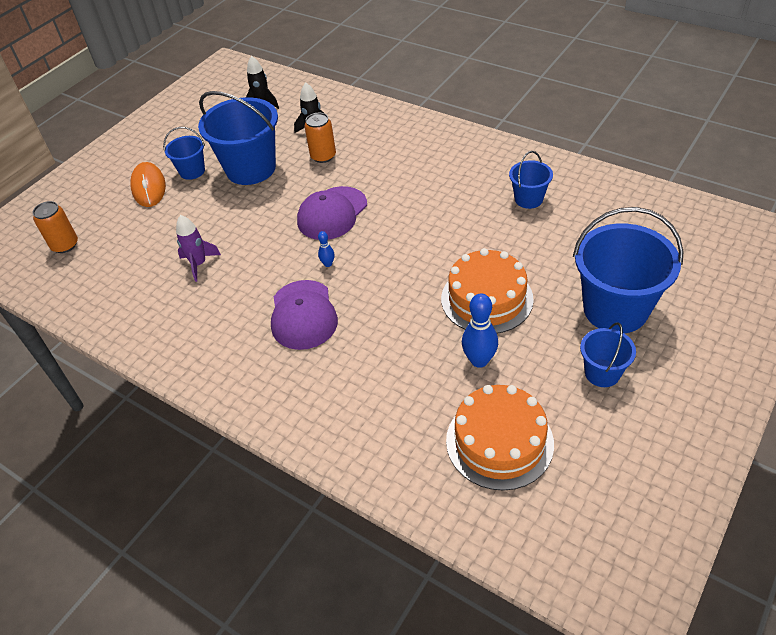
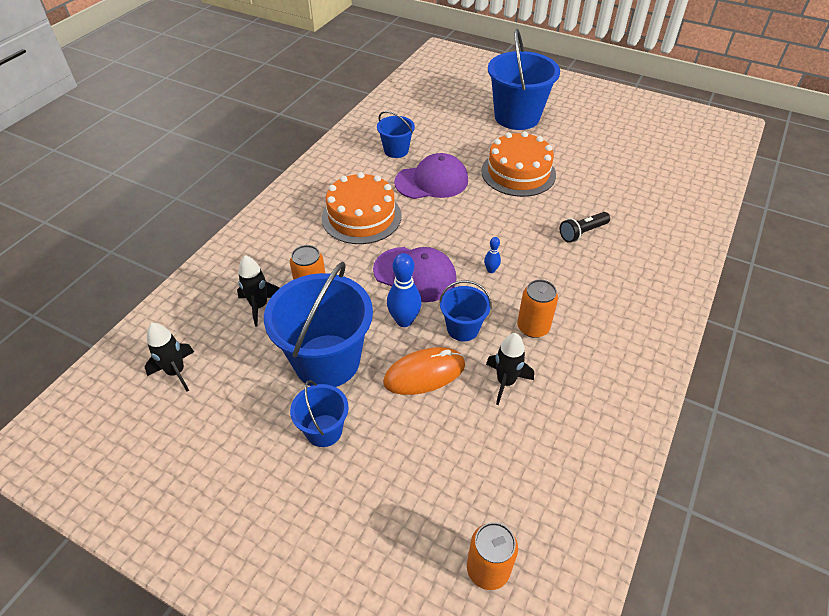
camera: 100 degrees left, 0 degrees up
(149, 187) = (356, 481): orange mouse -> orange mouse (424, 373)
(199, 264) = (505, 382): purple rocket -> black rocket
(250, 287) = (533, 327): none -> orange can
(303, 315) = (561, 280): purple cap -> purple cap (432, 181)
(372, 343) = (582, 233): none -> black flashlight
(479, 360) = (582, 176): blue bowling pin -> blue bowling pin (404, 321)
(499, 442) = (649, 167): orange cake -> orange cake (361, 216)
(602, 373) = (576, 125): blue bucket -> blue bucket (463, 328)

